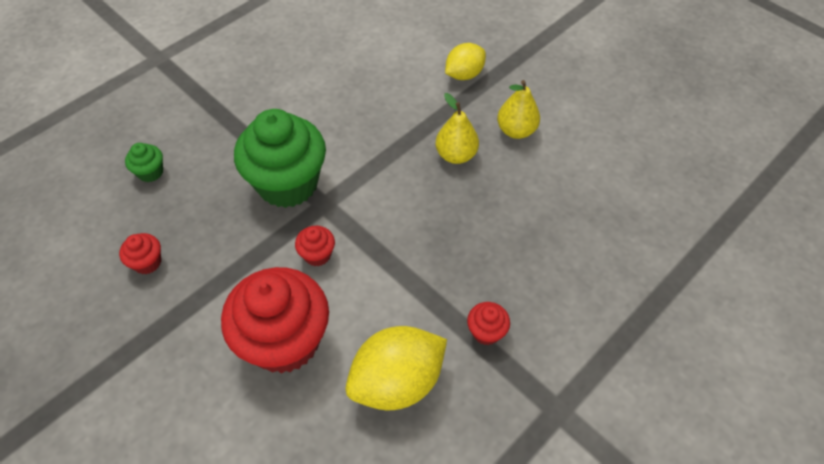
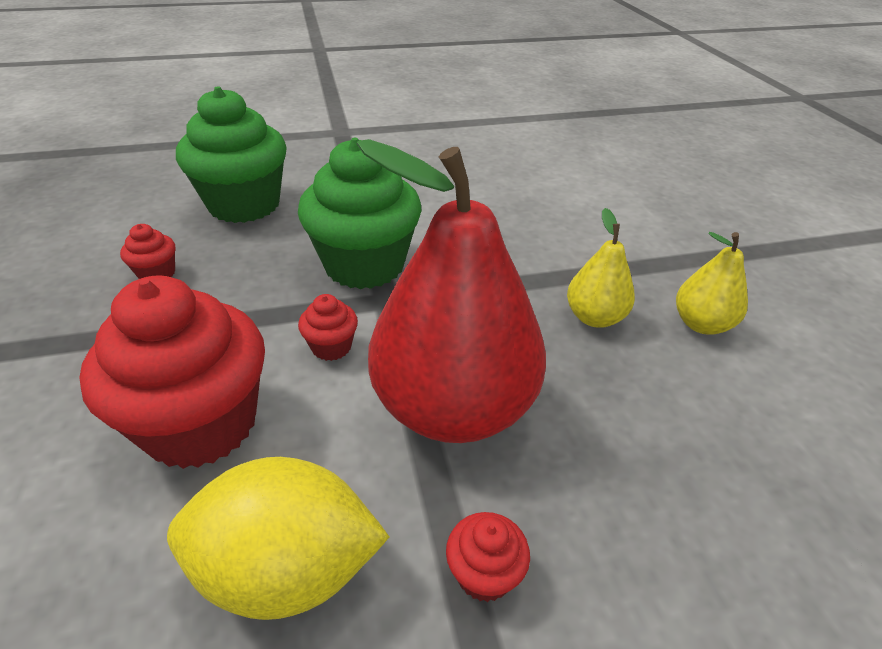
camera: 30 degrees right, 15 degrees down
(150, 172) = (244, 205): green cupcake -> green cupcake, size x2.37
(415, 256) = (453, 407): none -> red pear
(464, 74) = (659, 244): yellow lemon -> none

